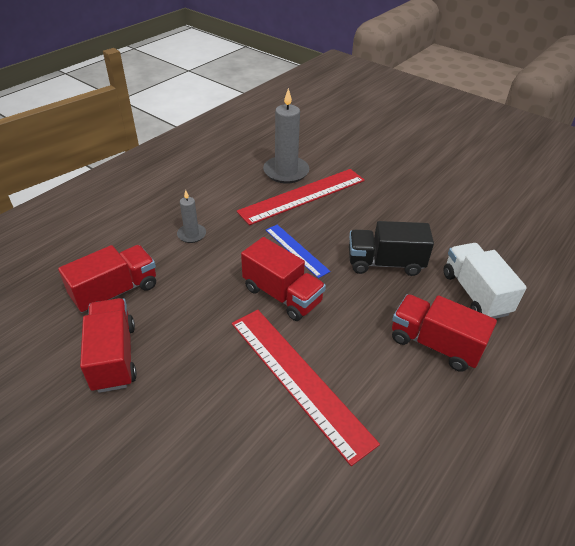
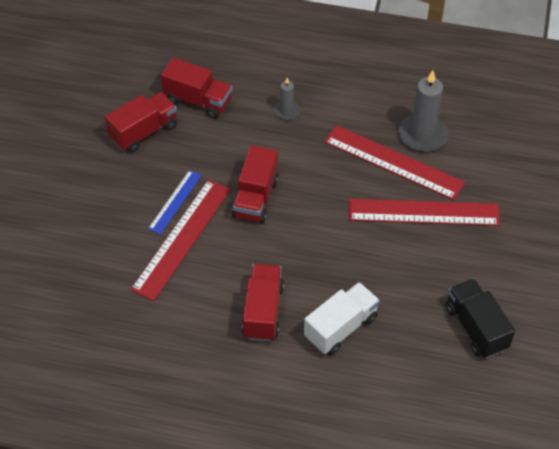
camera: 65 degrees right, 10 degrees up
(296, 250) = (314, 186): blue ruler -> blue ruler (175, 201)
(367, 200) = (423, 212): none -> red ruler
(385, 263) = (338, 253): black truck -> black truck (476, 327)

